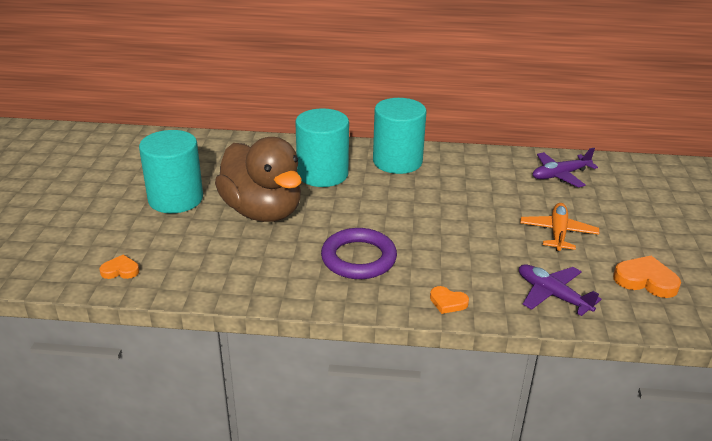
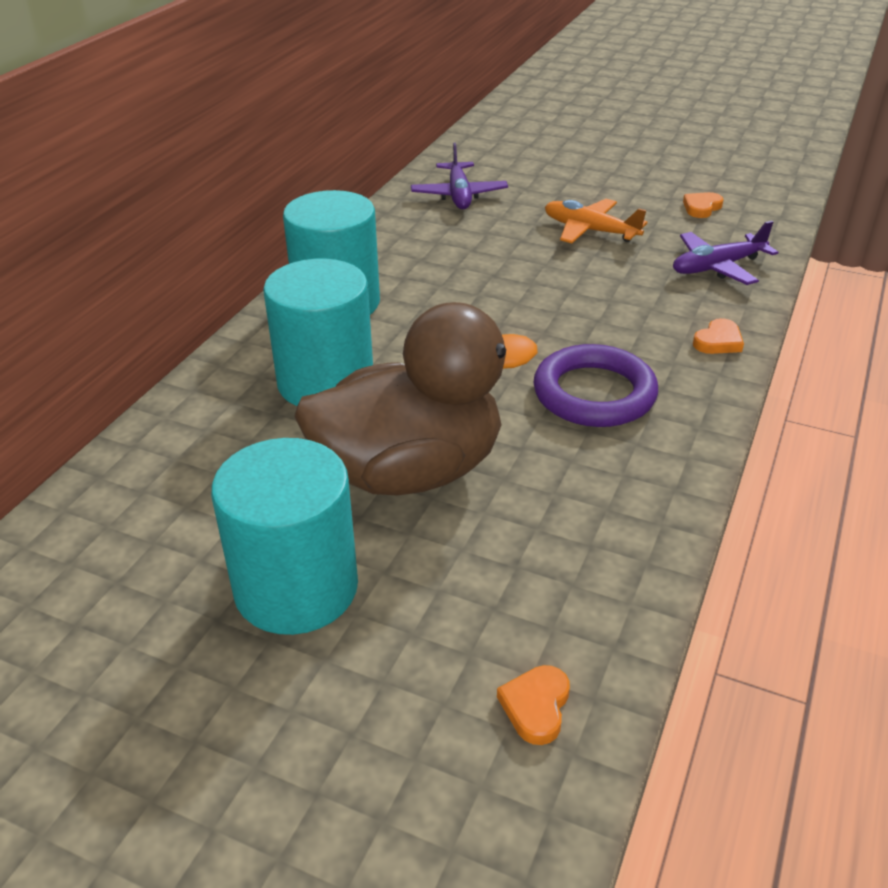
camera: 70 degrees left, 5 degrees up
(645, 280) = (701, 208): orange heart -> orange heart, size x0.61

